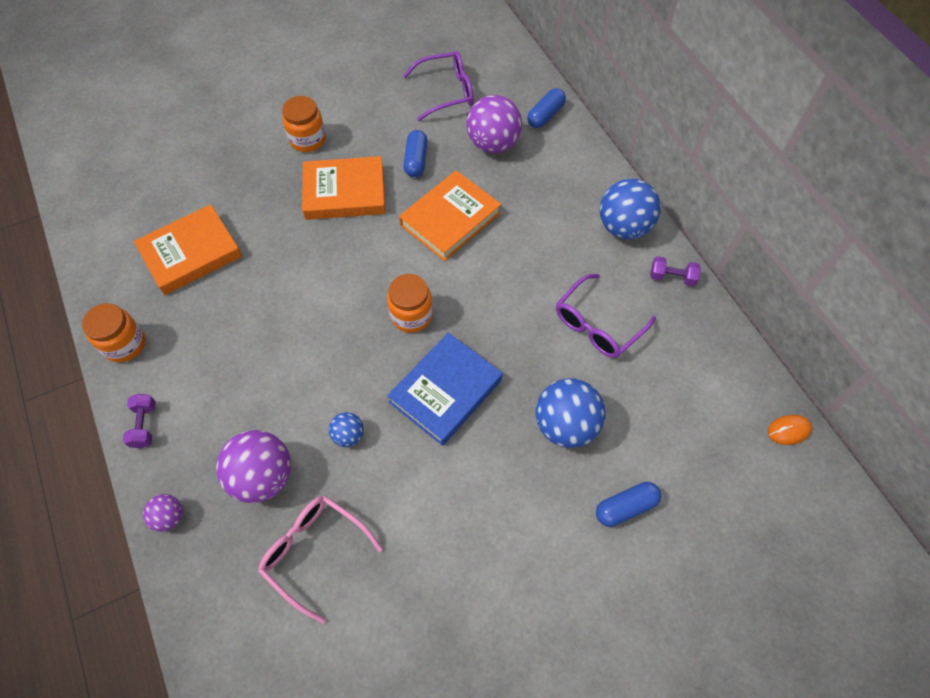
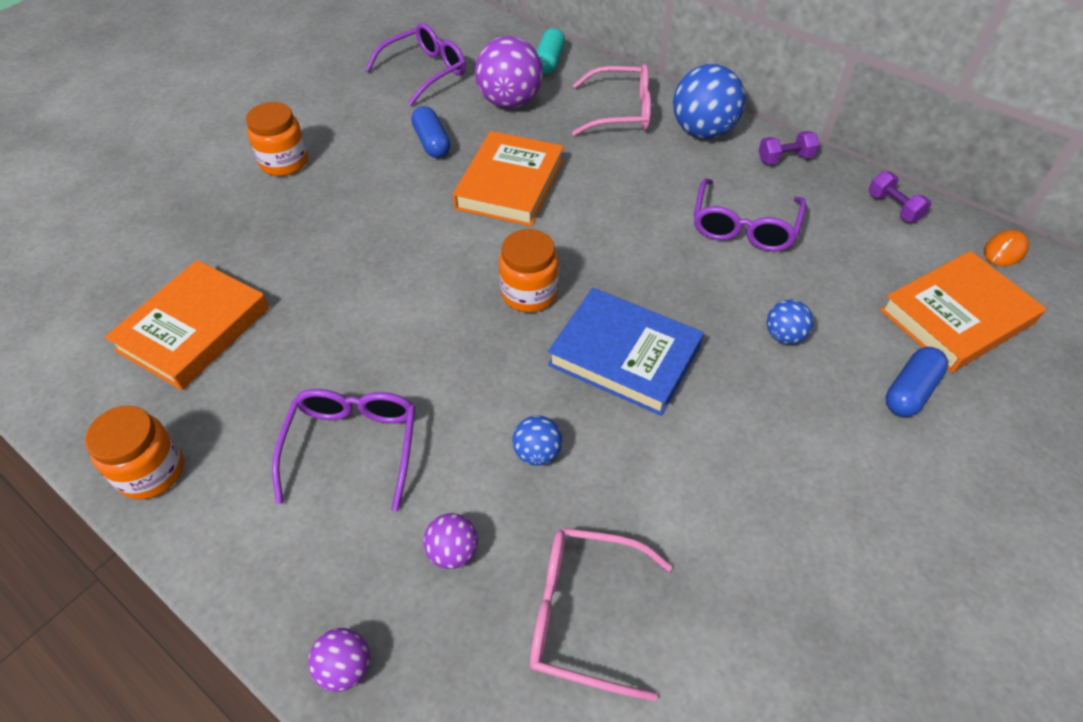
camera: 25 degrees left, 10 degrees down
(144, 425) = (238, 562): purple dumbbell -> purple dumbbell (894, 207)
(243, 379) = (353, 446): none -> purple glasses
(263, 476) = (453, 551): purple ball -> purple ball, size x0.51
(345, 192) = (365, 199): orange book -> orange book (956, 317)
(445, 391) = (624, 355): blue book -> blue book turned 75 degrees counterclockwise
(545, 115) = (549, 62): blue capsule -> turquoise capsule
(565, 425) = (784, 336): blue ball -> blue ball, size x0.51
(572, 184) = (621, 112): none -> pink glasses

